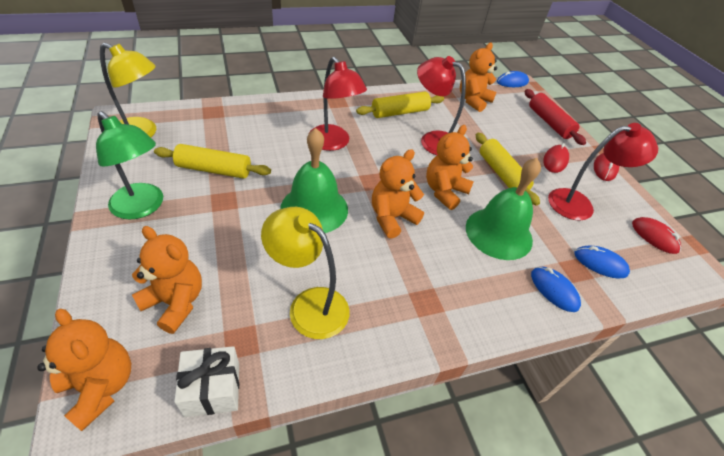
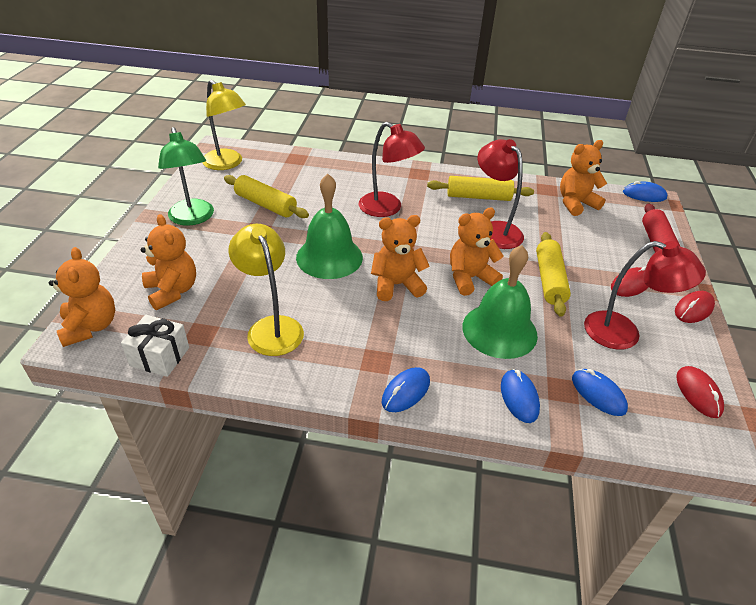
camera: 30 degrees right, 5 degrees down
(333, 143) = (387, 209): red lamp -> red lamp turned 45 degrees counterclockwise
(470, 323) = (406, 392): none -> blue mouse

